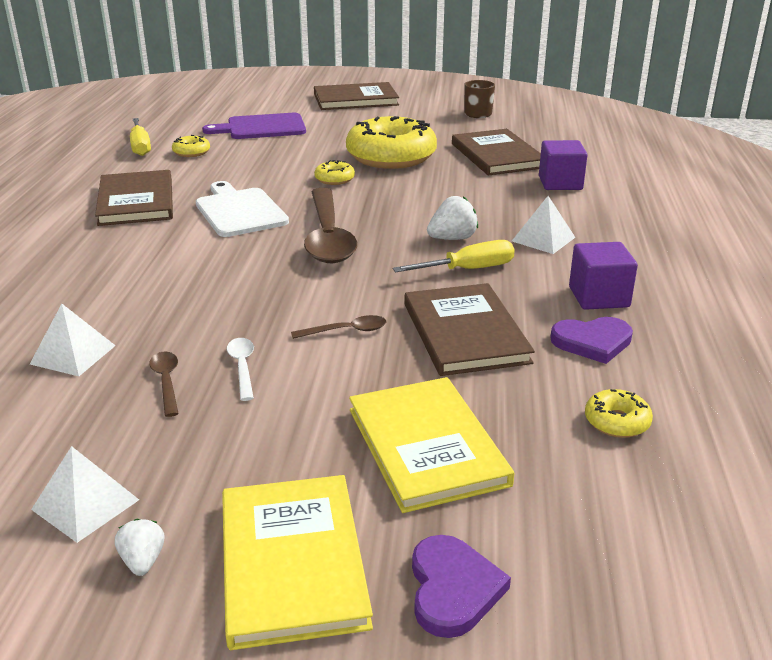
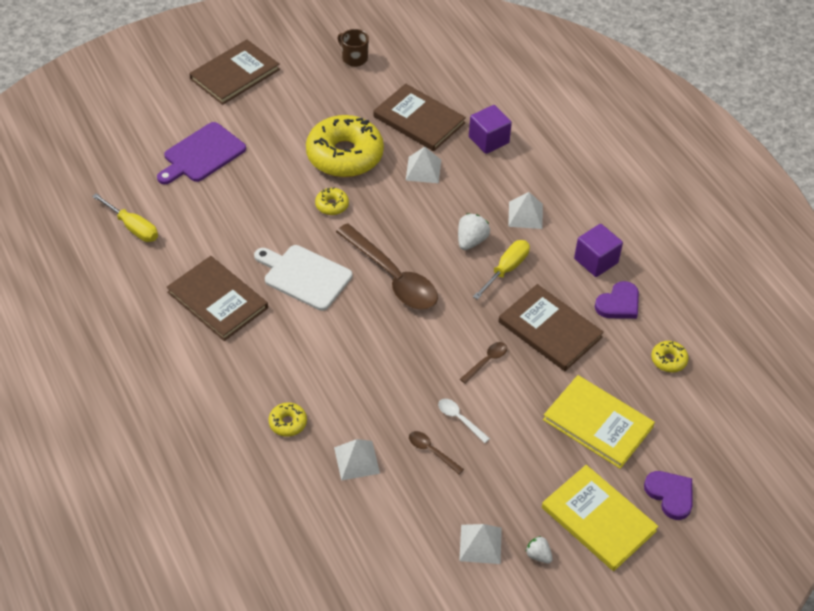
camera: 35 degrees left, 20 degrees up
(191, 152) = (185, 217): yellow donut -> yellow donut (288, 423)
(461, 183) = (423, 169): none -> white pyramid

